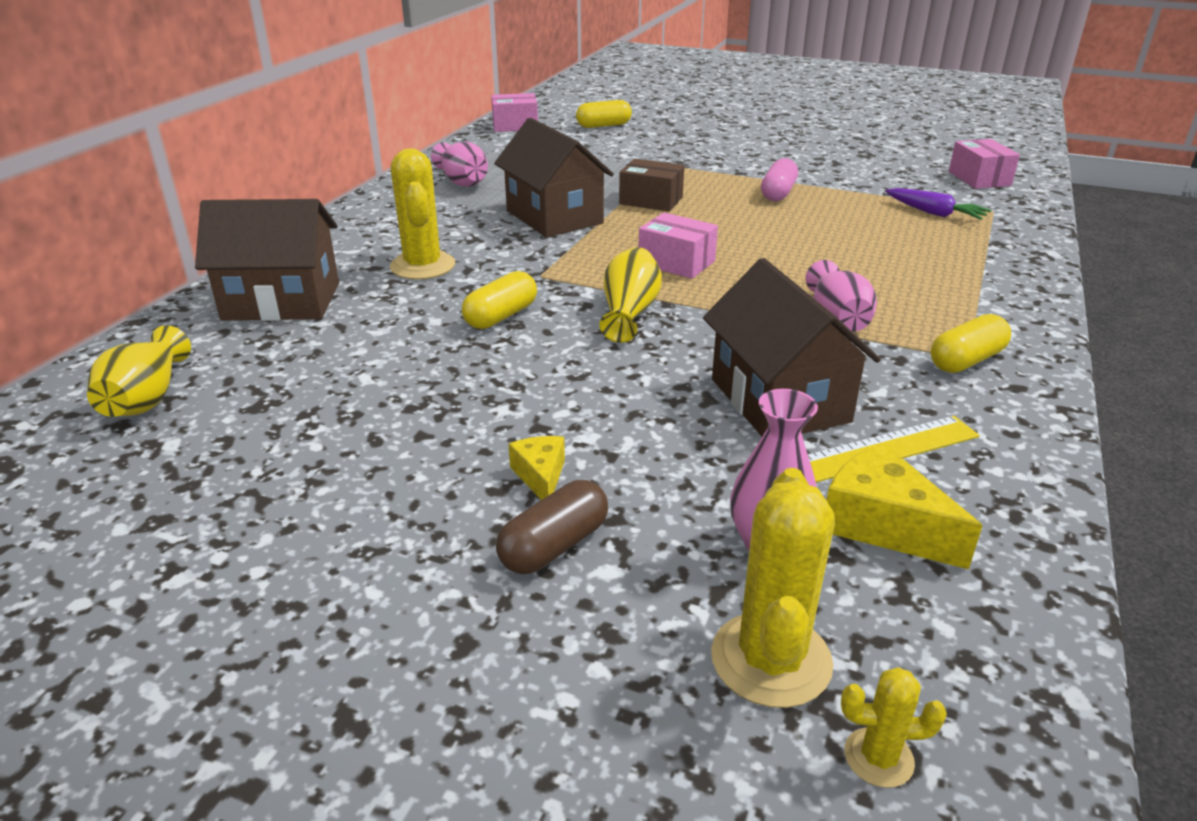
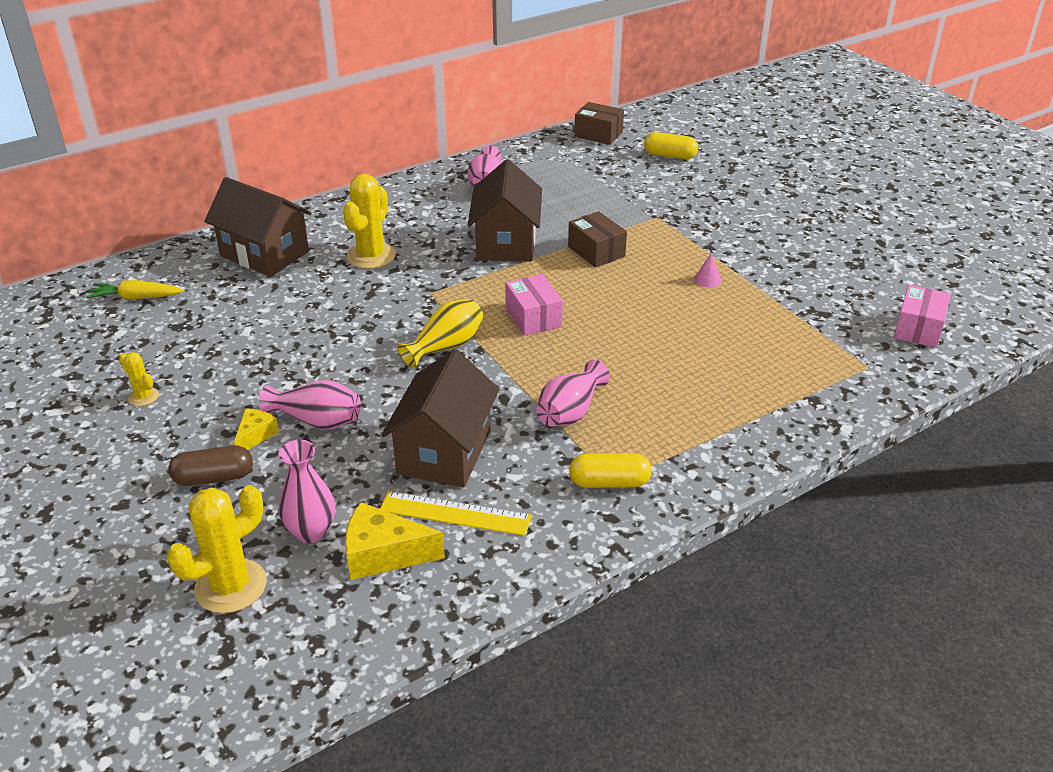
camera: 35 degrees right, 5 degrees up
(147, 398) = (136, 298): yellow vase -> yellow carrot
(501, 316) = (367, 316): yellow capsule -> none
(515, 126) = (598, 134): pink box -> brown box
(594, 430) = (317, 421): none -> pink vase
(778, 193) = (707, 280): pink capsule -> pink cone
(878, 758) = (213, 652): yellow cactus -> yellow cactus (143, 397)
(882, 524) = (383, 554): yellow cheese -> yellow cheese turned 75 degrees counterclockwise
(934, 213) = (809, 349): purple carrot -> none

